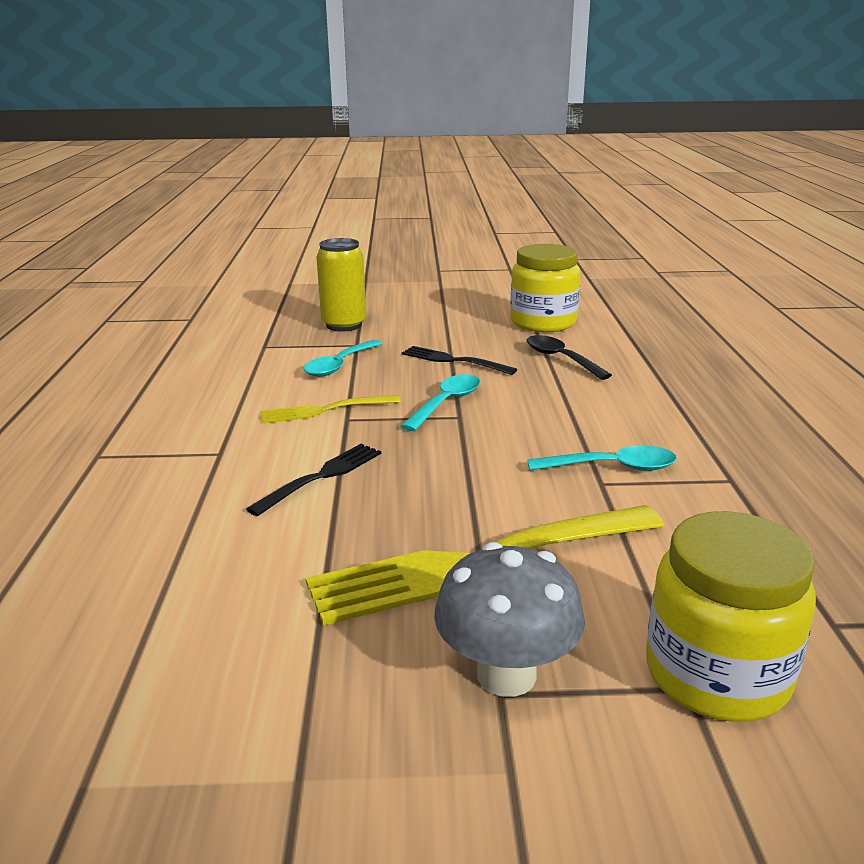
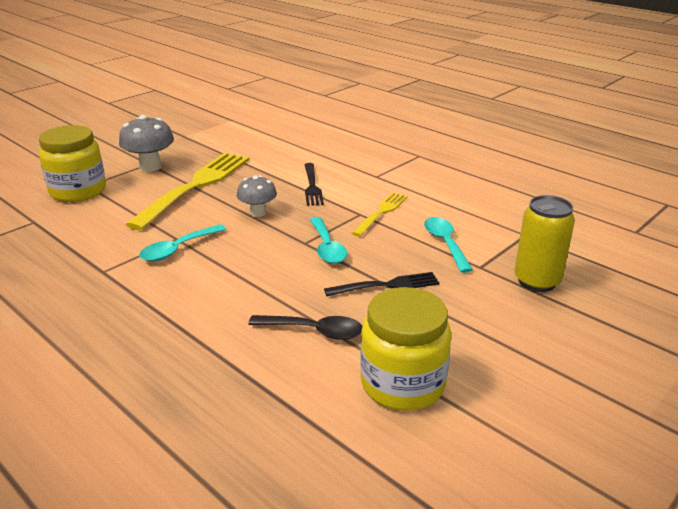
camera: 135 degrees right, 5 degrees up
(454, 471) = (258, 213): none -> grey mushroom

